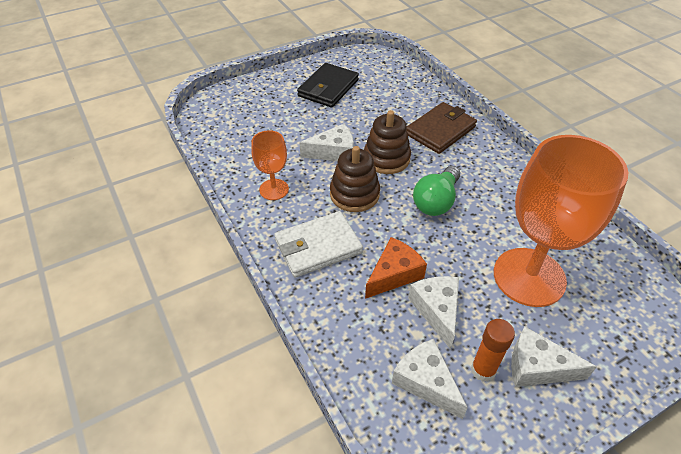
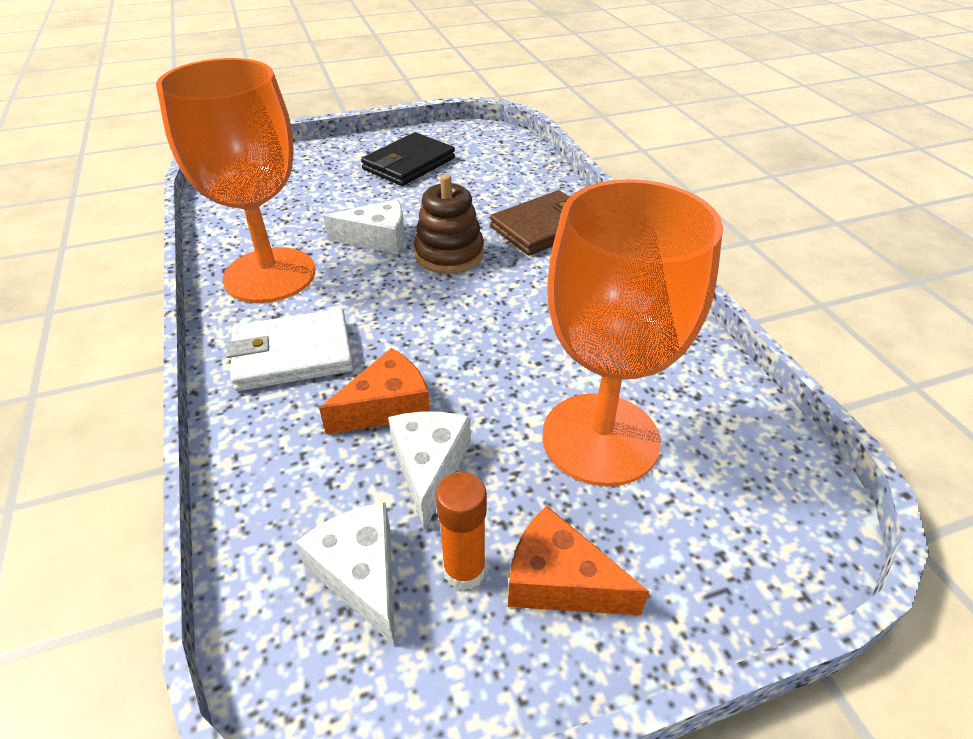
camera: 10 degrees right, 5 degrees down
(274, 189) = (270, 275): orange goblet -> orange goblet, size x2.09
(354, 194) = (380, 293): brown stacking toy -> none
(436, 201) = (497, 316): green light bulb -> none
(537, 367) = (559, 581): white cheese -> orange cheese

